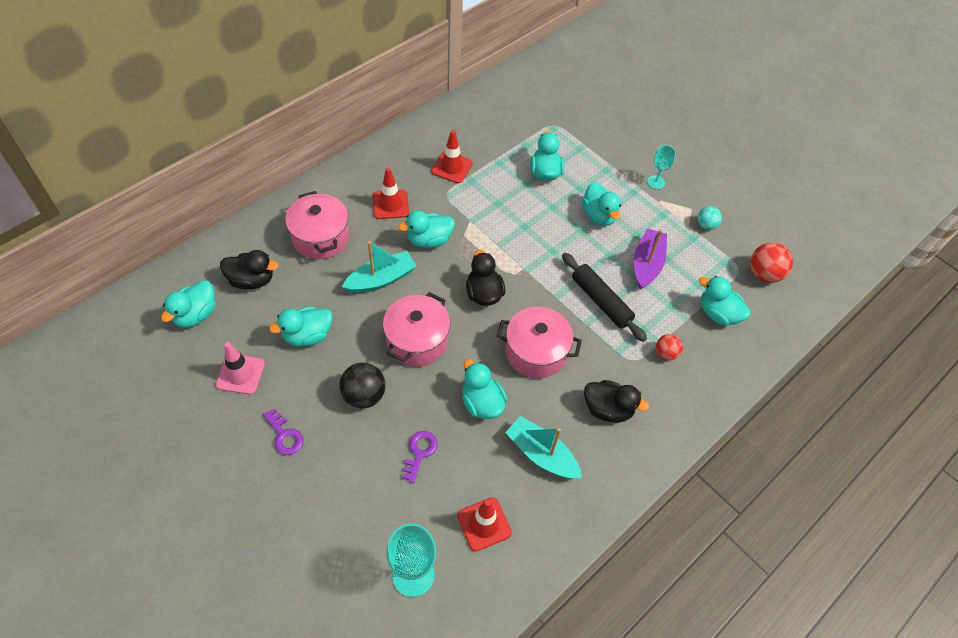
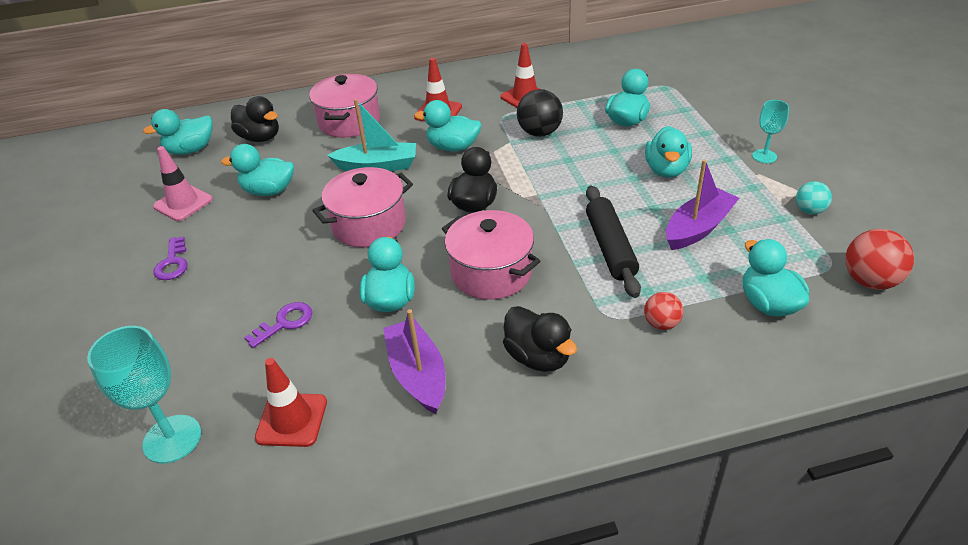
camera: 35 degrees right, 15 degrees down
(364, 395) = (275, 254): black ball -> black ball (539, 133)
(541, 454) = (418, 374): turquoise boat -> purple boat

